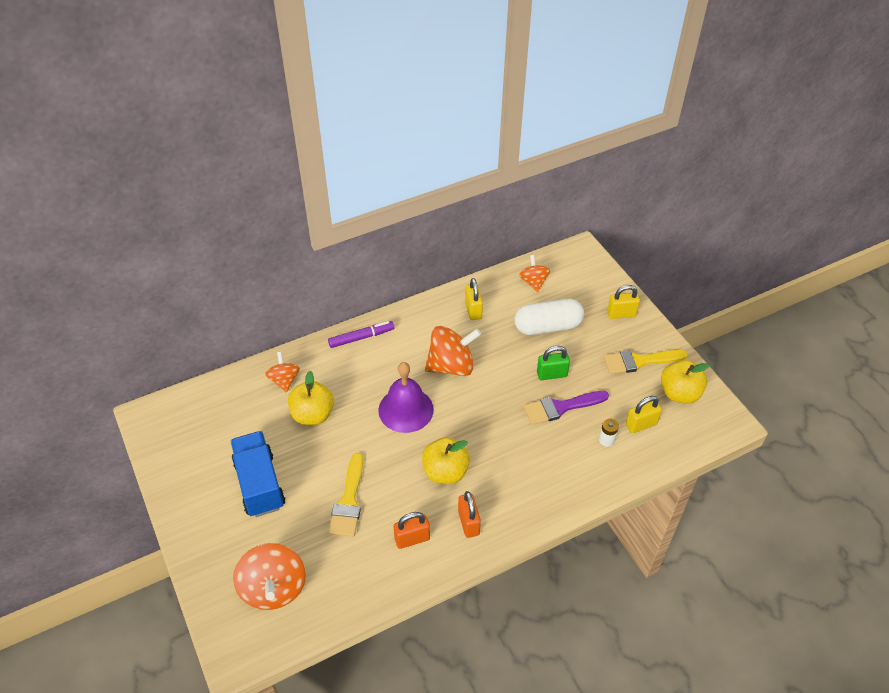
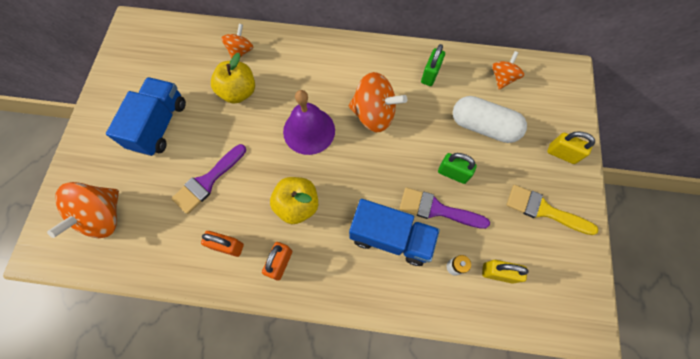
camera: 35 degrees right, 20 degrees up
(348, 501) = (207, 181): yellow brush -> purple brush
(361, 337) = (323, 48): purple marker -> none
(473, 310) = (430, 75): yellow padlock -> green padlock
(542, 449) = (391, 237): none -> blue truck
(679, 393) = (559, 266): yellow apple -> none

